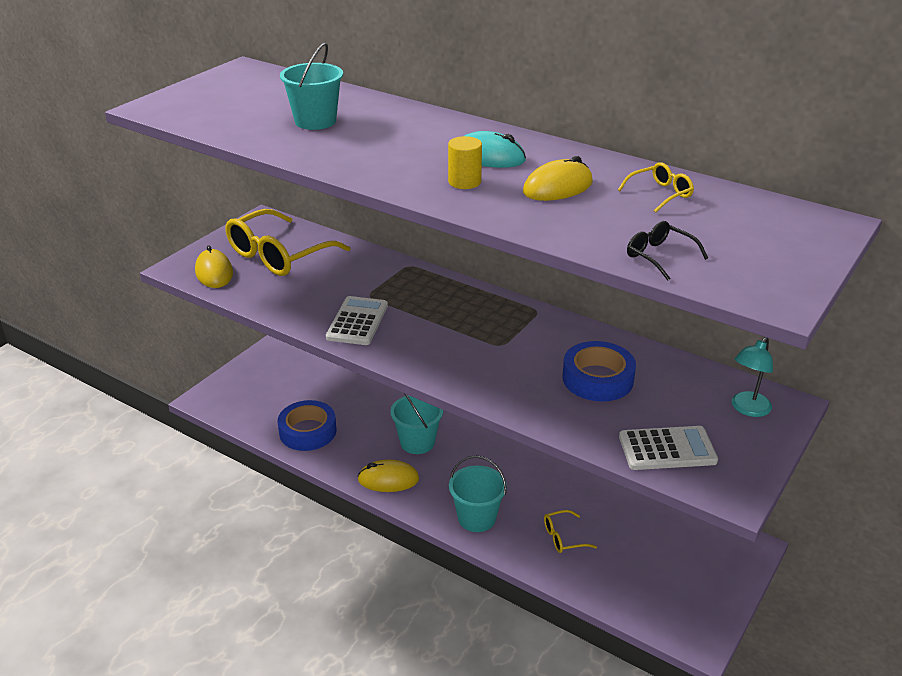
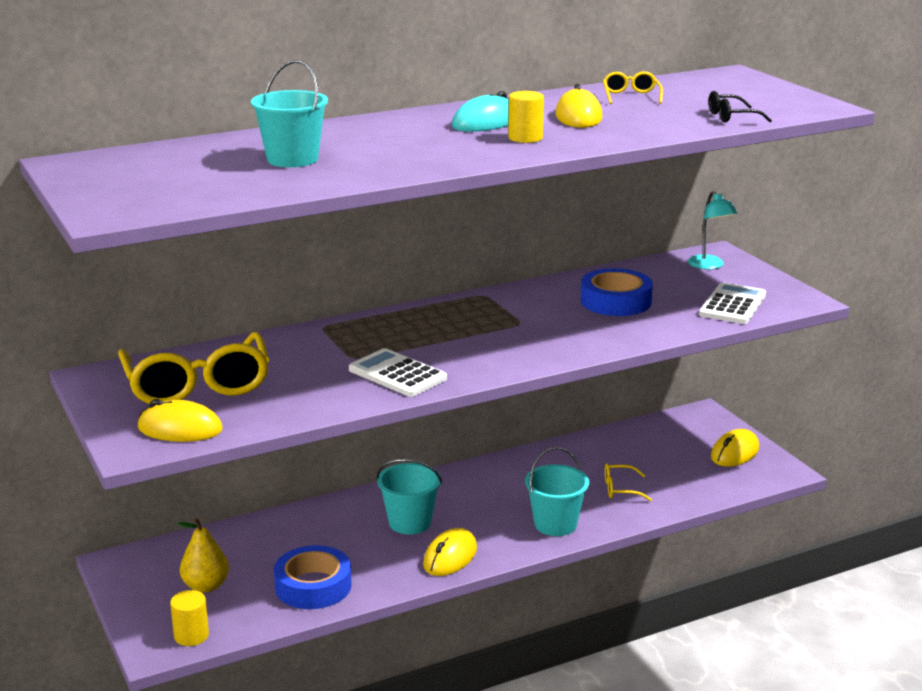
camera: 60 degrees left, 10 degrees down
(223, 406) = (191, 636): none -> yellow cylinder
(277, 388) = (206, 586): none -> yellow pear
(563, 537) = (620, 489): yellow glasses -> yellow glasses turned 75 degrees clockwise
(698, 593) = (734, 453): none -> yellow mouse

